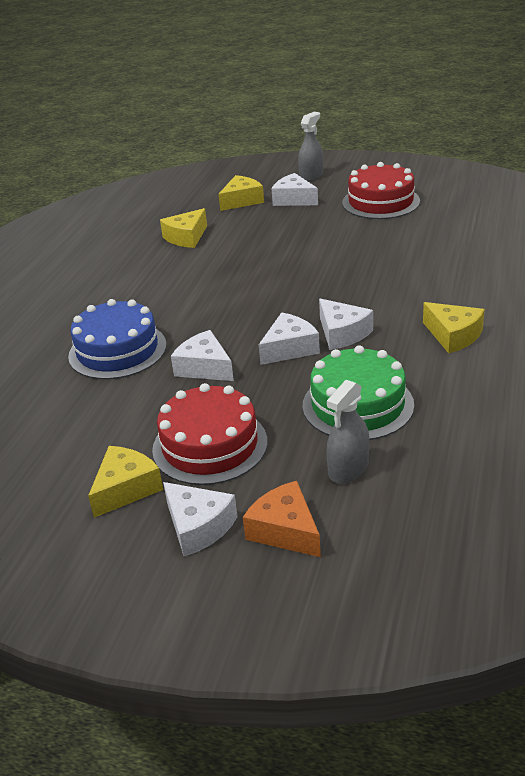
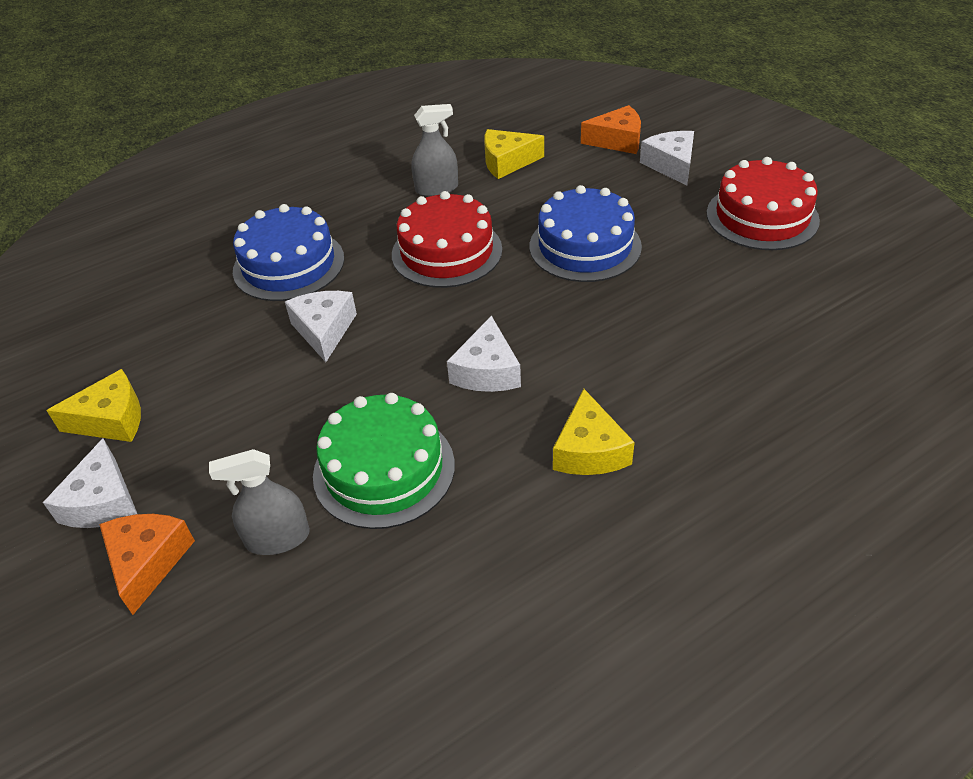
camera: 40 degrees right, 10 degrees up
(210, 445) = (218, 421): red cake -> red cake (447, 252)
(242, 201) = (617, 141): yellow cheese -> orange cheese
(289, 348) = (418, 357): white cheese -> none
(304, 255) = (585, 246): none -> blue cake
(311, 176) = (732, 141): grey spray bottle -> grey spray bottle (437, 189)

